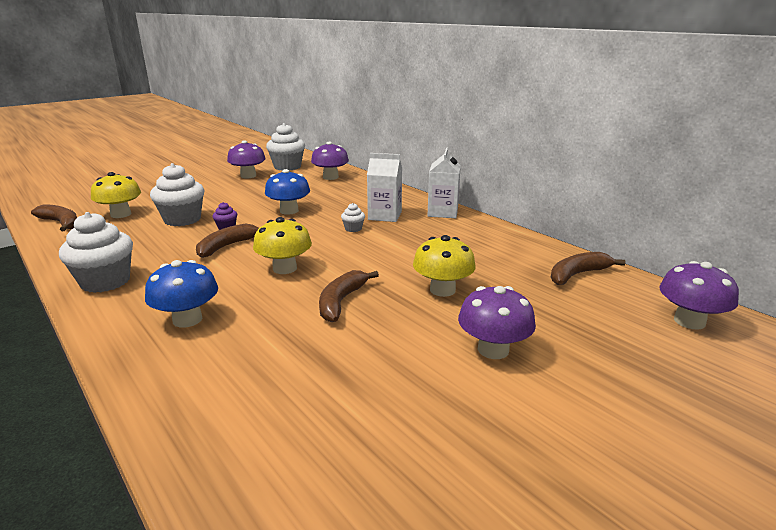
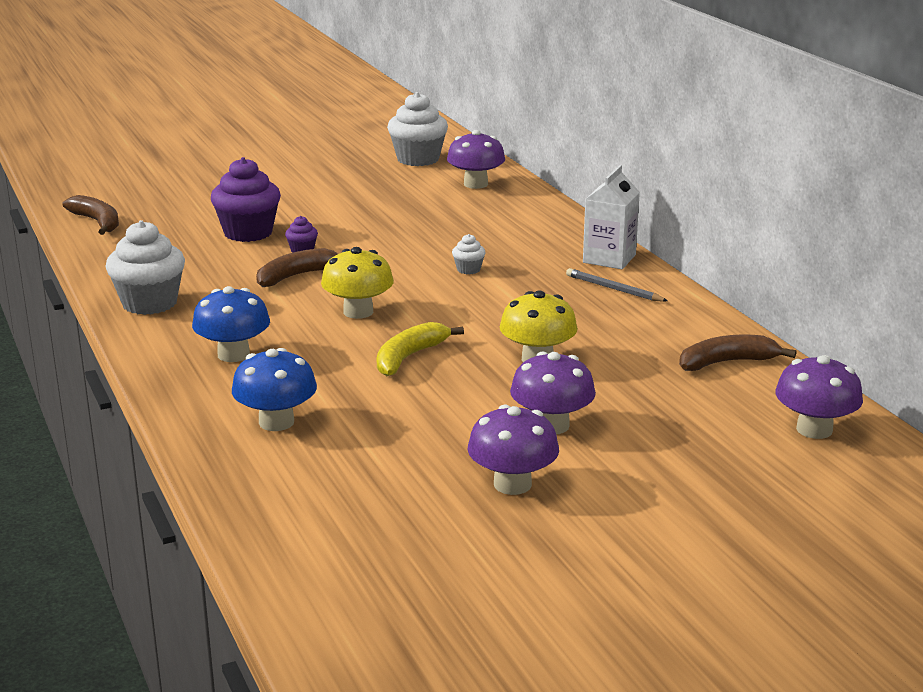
camera: 15 degrees right, 0 degrees up
(121, 214) = (171, 217): yellow mushroom -> none
(182, 219) = (248, 233): white cupcake -> purple cupcake
(248, 176) = (354, 170): purple mushroom -> purple mushroom (512, 484)
(289, 211) = (392, 234): blue mushroom -> blue mushroom (276, 422)
(341, 302) = (409, 357): brown banana -> yellow banana
(385, 216) = (522, 255): white carton -> none
(460, 231) = (614, 289): none -> grey pencil

